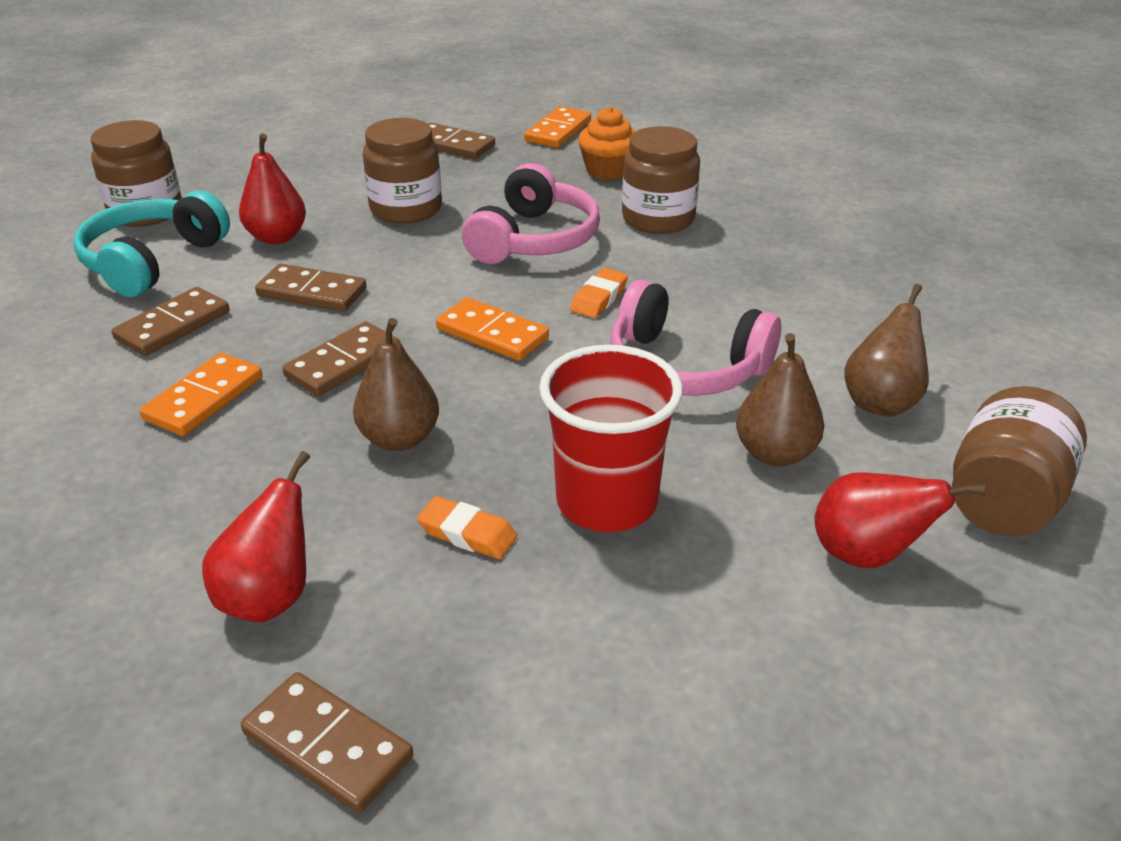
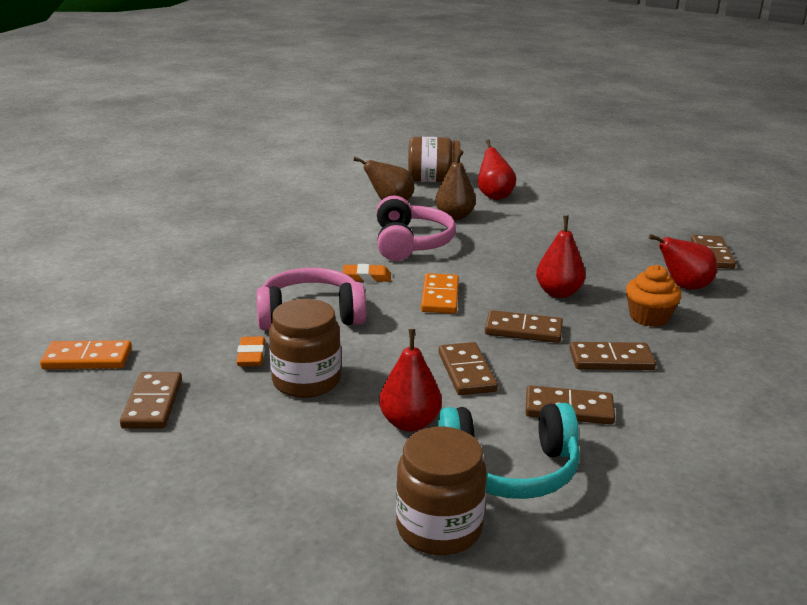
camera: 120 degrees left, 10 degrees down
(204, 398) = (611, 360): orange domino -> brown domino
(399, 439) = (558, 293): brown pear -> red pear
(467, 534) = (590, 260): orange eraser -> orange eraser (251, 356)
(606, 502) = (531, 240): red cup -> none
(608, 170) = (167, 316): orange cupcake -> orange cupcake (649, 317)
(658, 218) = (241, 282): brown jar -> none

